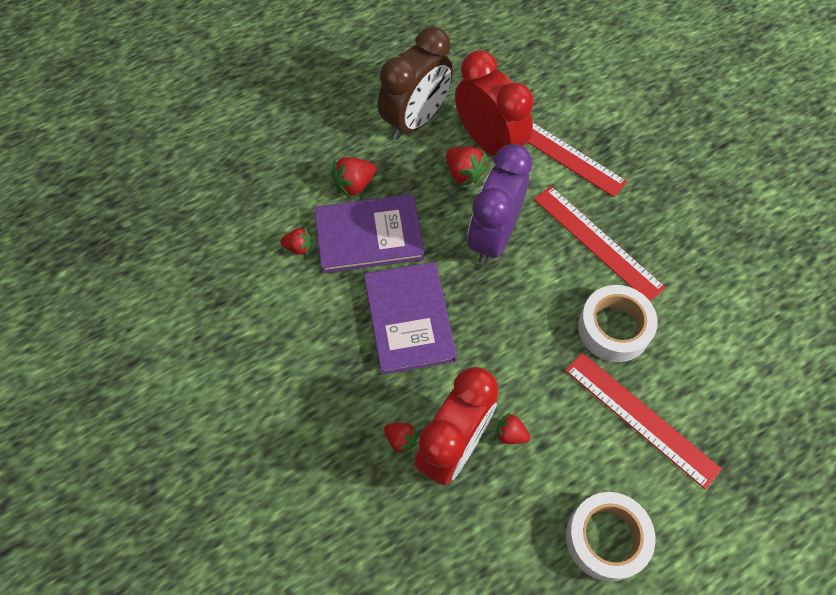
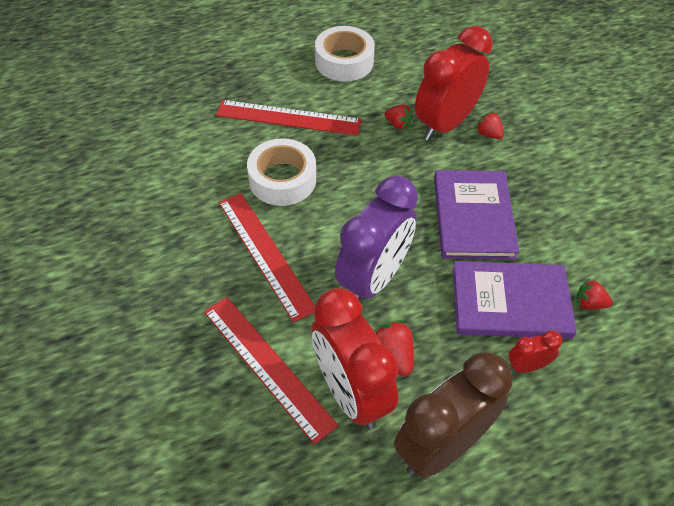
camera: 170 degrees left, 10 degrees down
(354, 185) = (527, 366): red strawberry -> red clock
(641, 418) = (288, 118): red ruler -> red ruler turned 45 degrees counterclockwise

